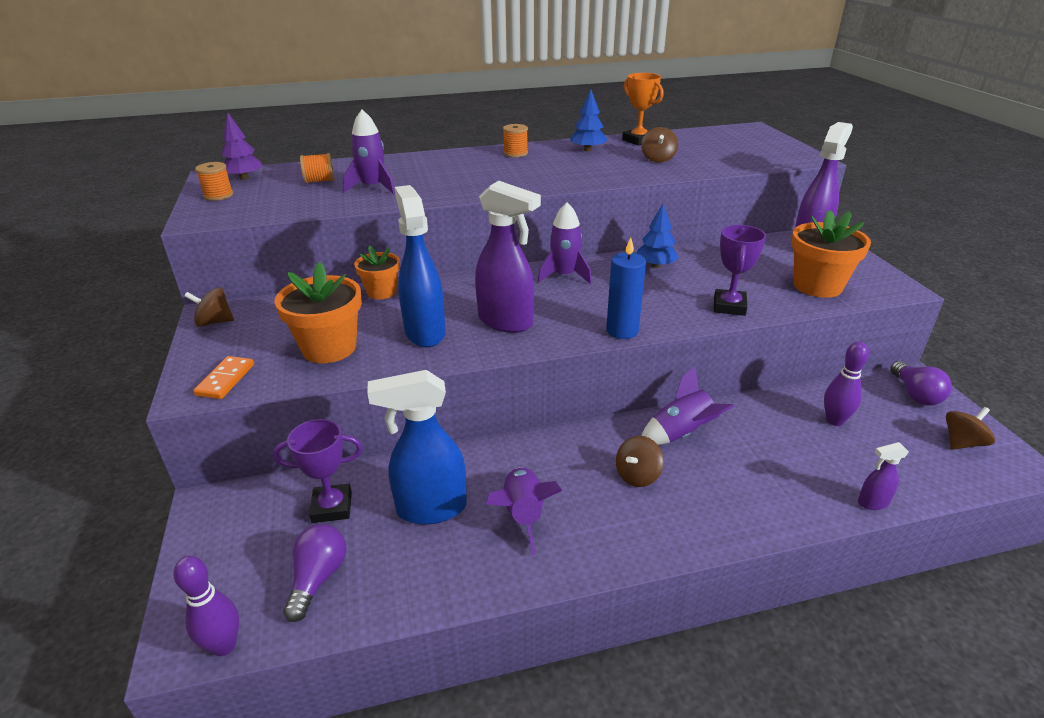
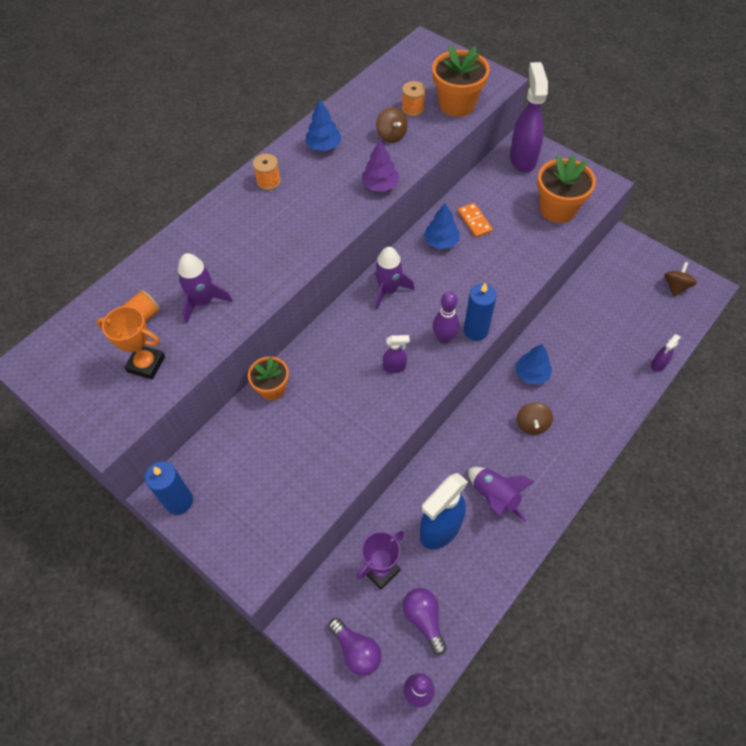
camera: 35 degrees left, 25 degrees up
(214, 322) = (179, 501): brown spinning top -> blue candle
(218, 195) = (76, 390): orange spool -> orange spool (413, 108)
(226, 380) = (262, 547): orange domino -> orange domino (474, 221)
(244, 178) = (63, 350): purple tree -> purple tree (380, 185)
(329, 348) = (299, 470): orange flower pot -> orange flower pot (457, 104)
(425, 332) = (349, 412): blue spray bottle -> none
(506, 322) = (395, 367): purple spray bottle -> purple spray bottle, size x0.47
(638, 140) = (350, 108): orange trophy -> orange trophy (146, 364)
(681, 434) = (531, 374): purple rocket -> blue tree
(729, 306) = (520, 264): purple trophy -> none
(834, 420) = (605, 308): purple bowling pin -> purple bowling pin (444, 338)
(915, 394) = (633, 256): purple light bulb -> purple light bulb (356, 650)

